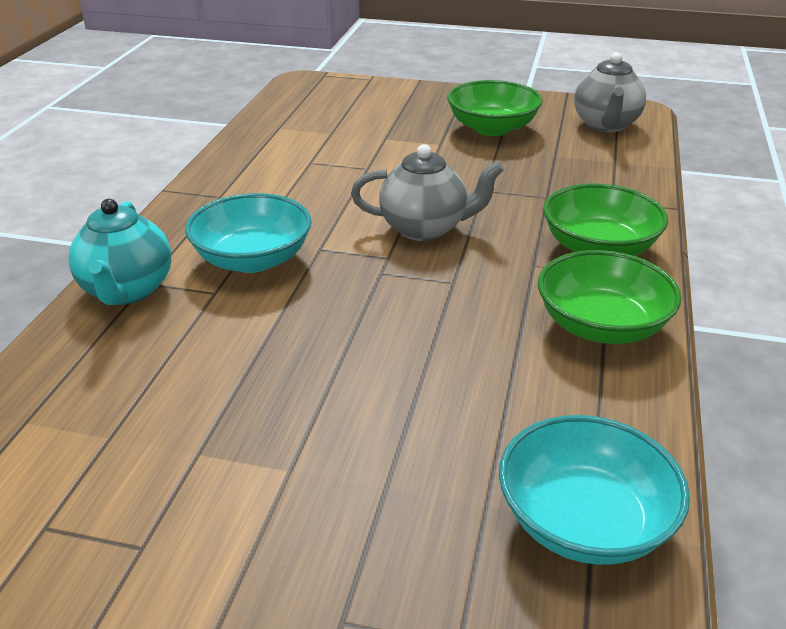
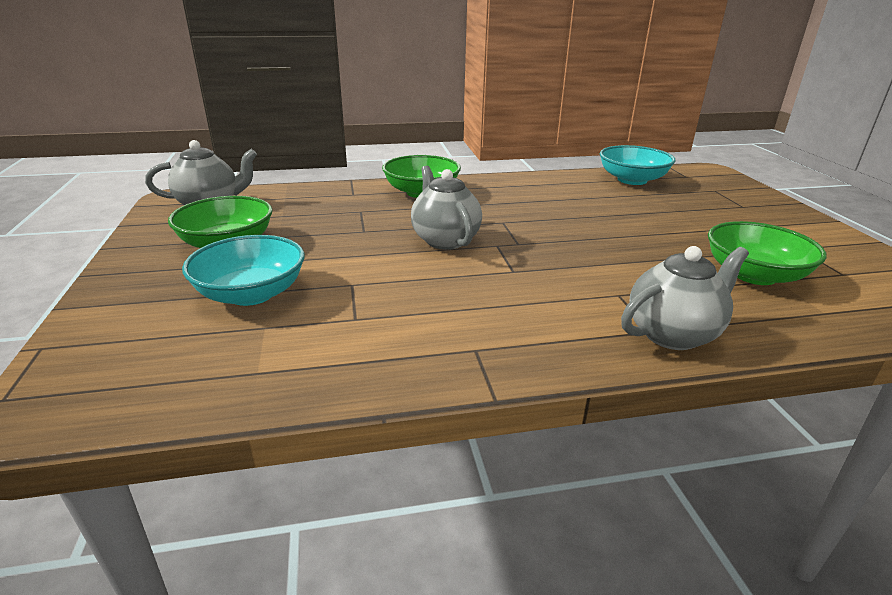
camera: 115 degrees left, 5 degrees down
(127, 291) = (673, 334): turquoise teapot -> grey teapot
(253, 259) = (560, 292): turquoise bowl -> turquoise bowl (251, 293)
(601, 326) = (502, 186): green bowl -> green bowl (754, 275)

